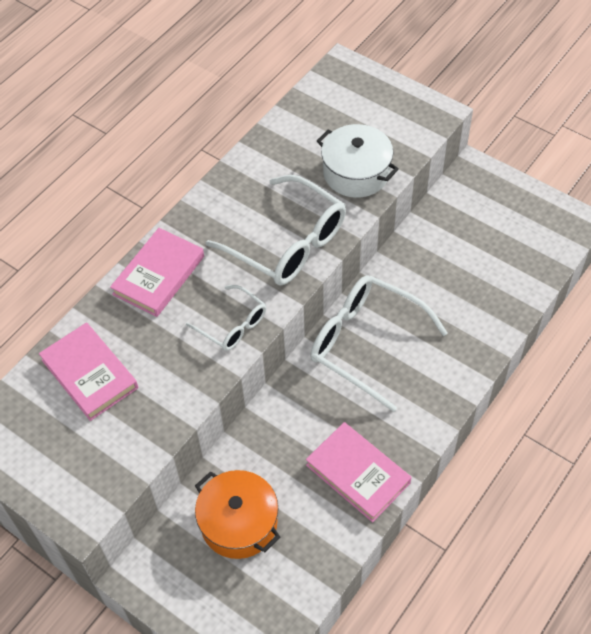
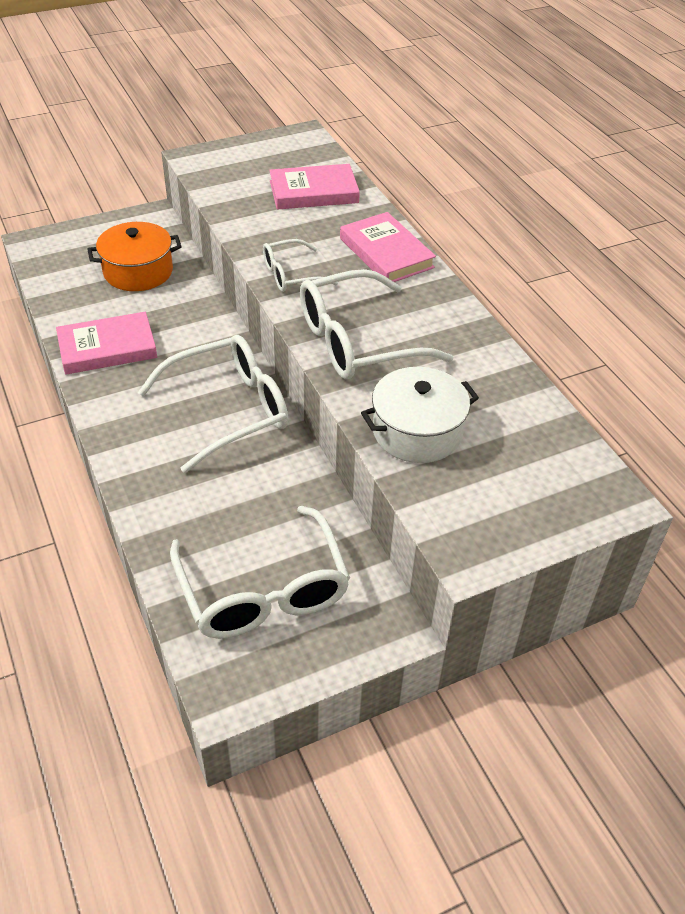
camera: 115 degrees right, 10 degrees down
(499, 240) = (263, 591): none -> white glasses

